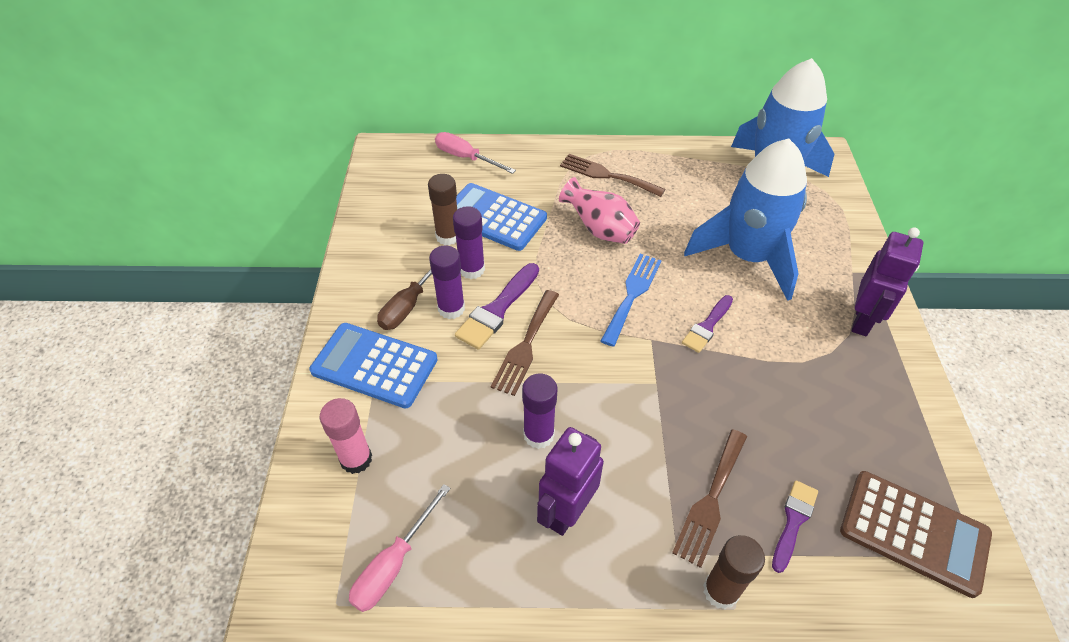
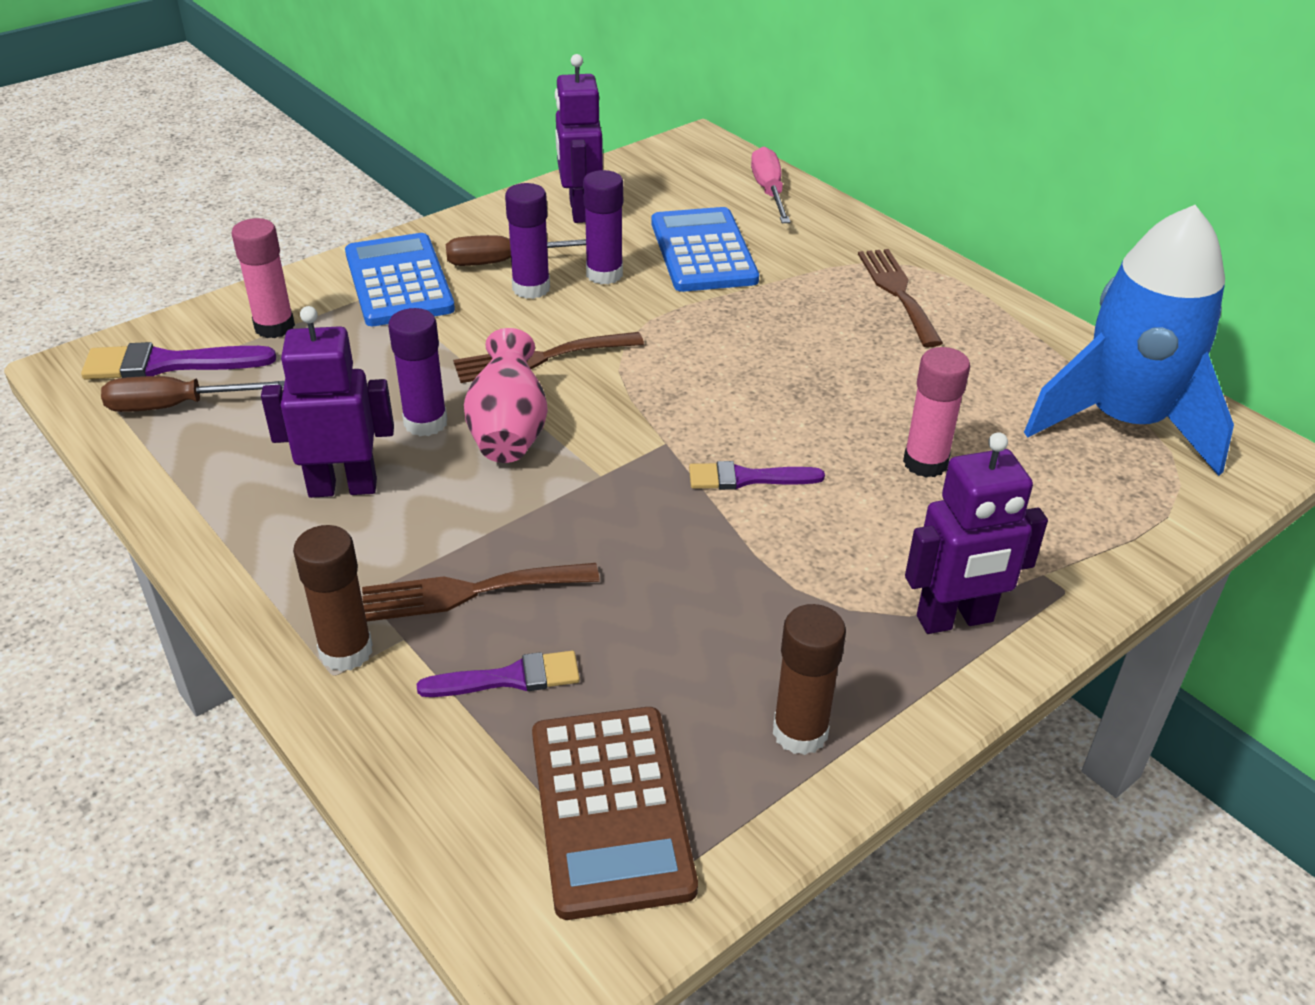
camera: 50 degrees right, 10 degrees down
(393, 564) = (176, 406): pink screwdriver -> brown screwdriver
(394, 240) = (580, 211): none -> purple robot
(448, 236) = (631, 238): brown glue stick -> brown glue stick (800, 732)
(497, 310) = (568, 317): purple brush -> purple brush (168, 364)
(600, 230) = (794, 328): pink vase -> pink vase (509, 432)
(632, 295) = (719, 398): blue fork -> none
(747, 256) = (925, 463): blue rocket -> pink glue stick

